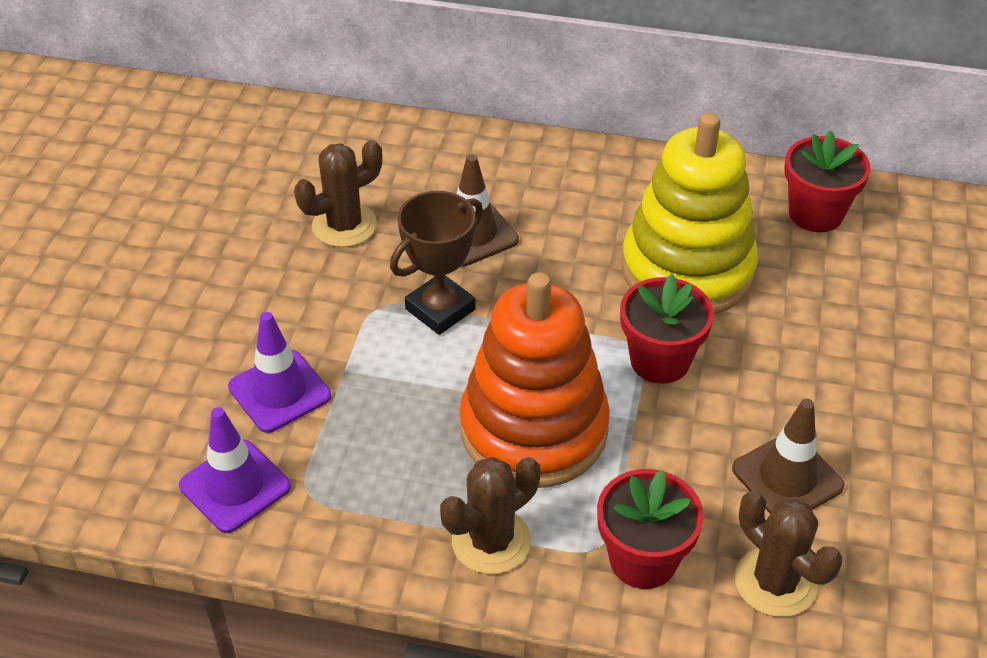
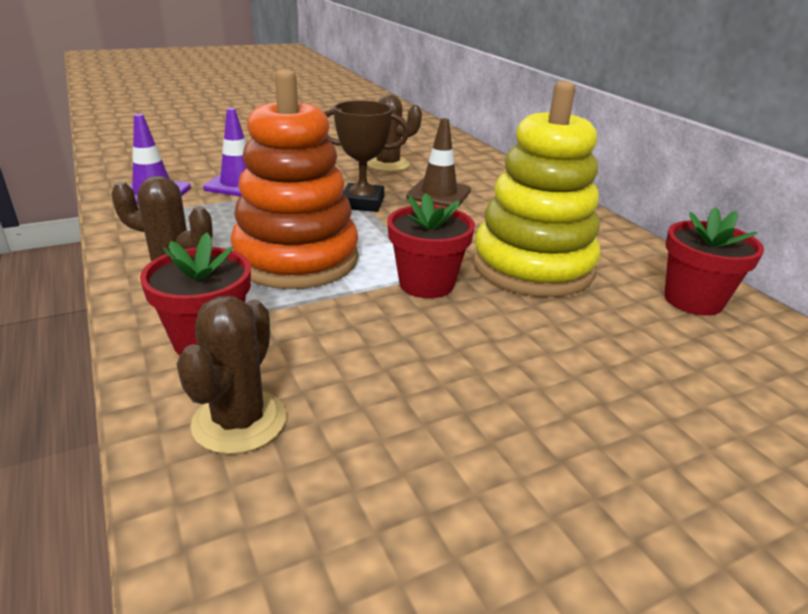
camera: 50 degrees right, 15 degrees down
(787, 477) = (377, 385): brown traffic cone -> none

